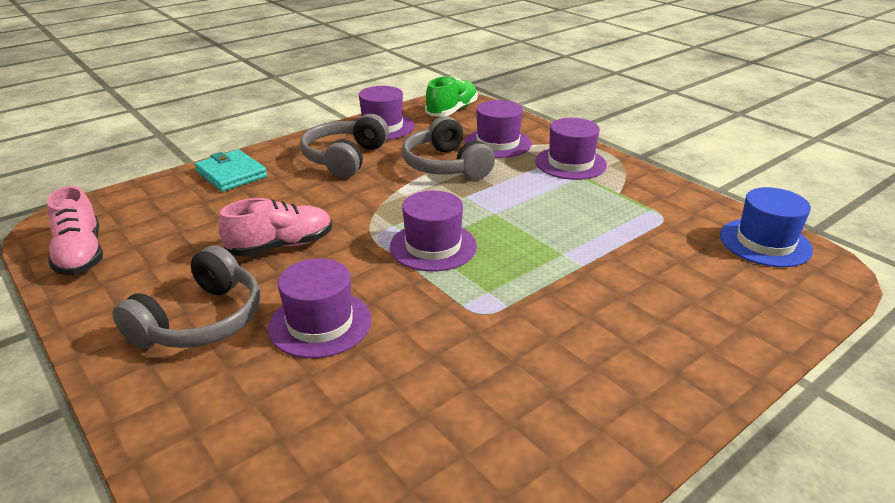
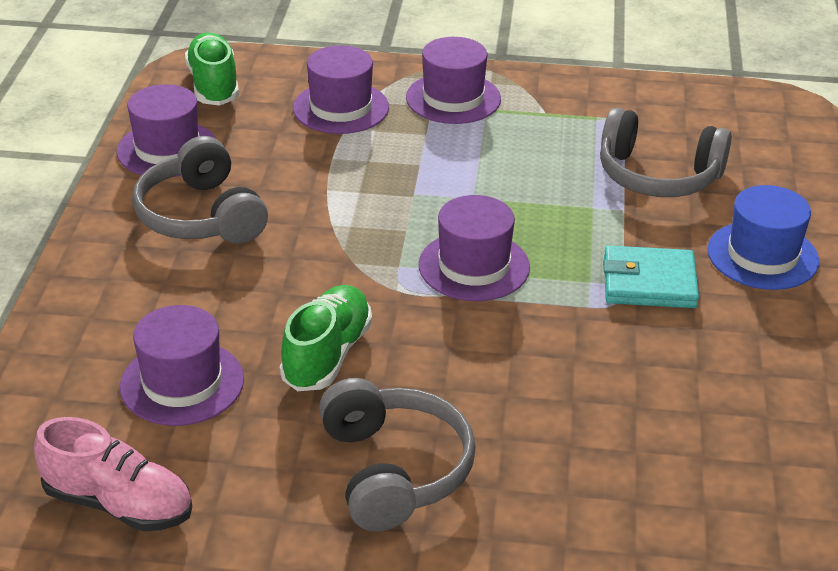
camera: 45 degrees left, 5 degrees up
(231, 174) = (97, 311): turquoise wallet -> turquoise wallet (649, 282)
(281, 246) = (327, 355): pink shoe -> green shoe
(320, 323) = (503, 399): purple hat -> purple hat (182, 383)
(446, 165) = (332, 166): grey headphones -> grey headphones (658, 176)
(765, 242) = (723, 107): blue hat -> blue hat (762, 255)

